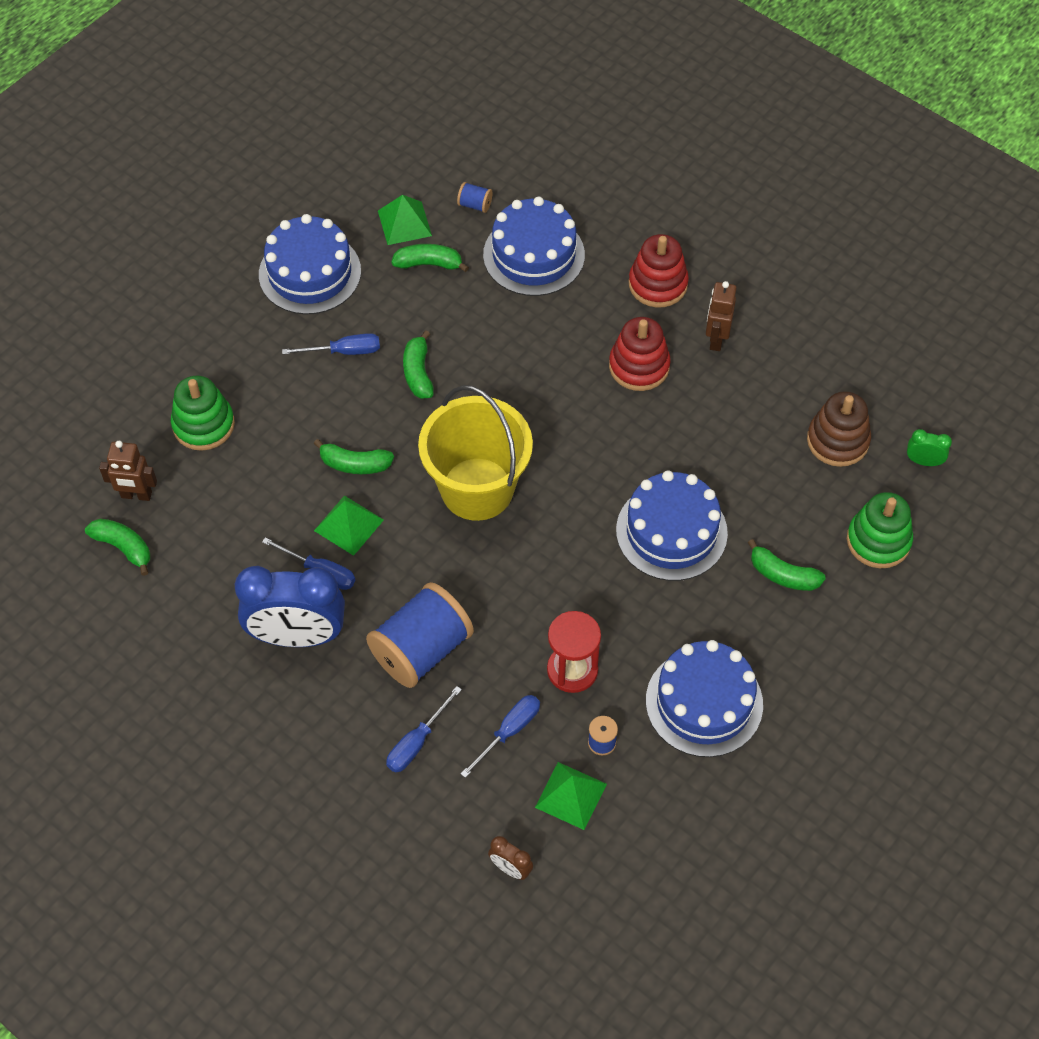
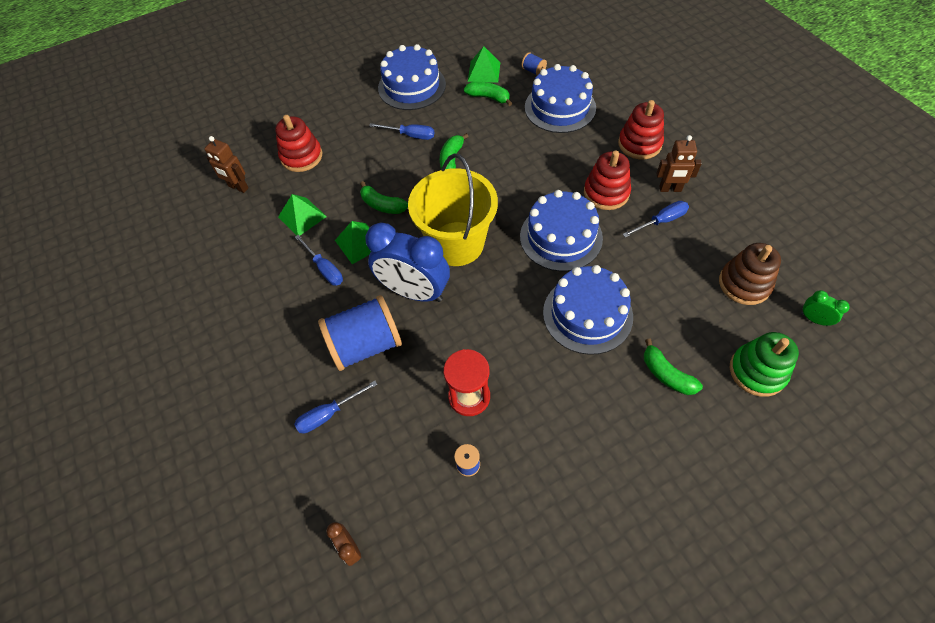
camera: 25 degrees right, 0 degrees up
(123, 547) = (212, 217): green banana -> none
(203, 425) = (301, 156): green stacking toy -> red stacking toy
(297, 636) = (287, 308): blue clock -> blue clock (414, 292)
(509, 731) = (400, 430): blue screwdriver -> blue screwdriver (661, 221)
(570, 795) = (424, 501): green pyramid -> green pyramid (302, 216)
(704, 702) = (564, 459): blue cake -> blue cake (561, 237)
(716, 339) = (670, 189): brown robot -> brown robot turned 120 degrees counterclockwise

